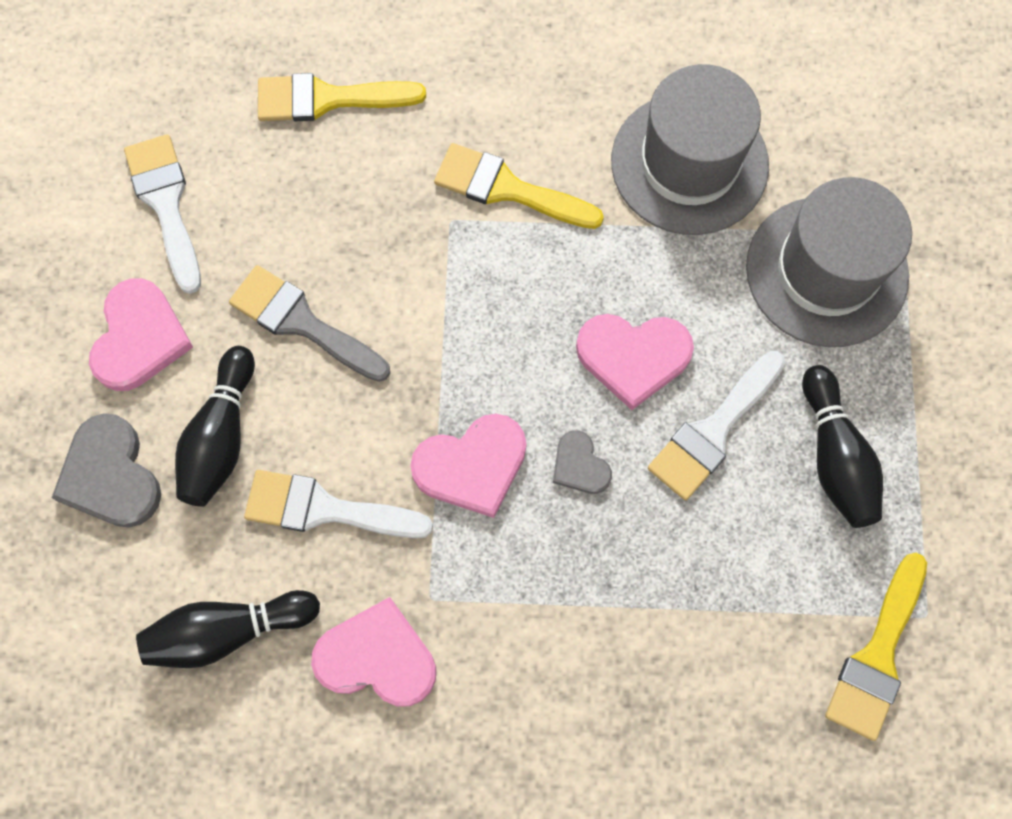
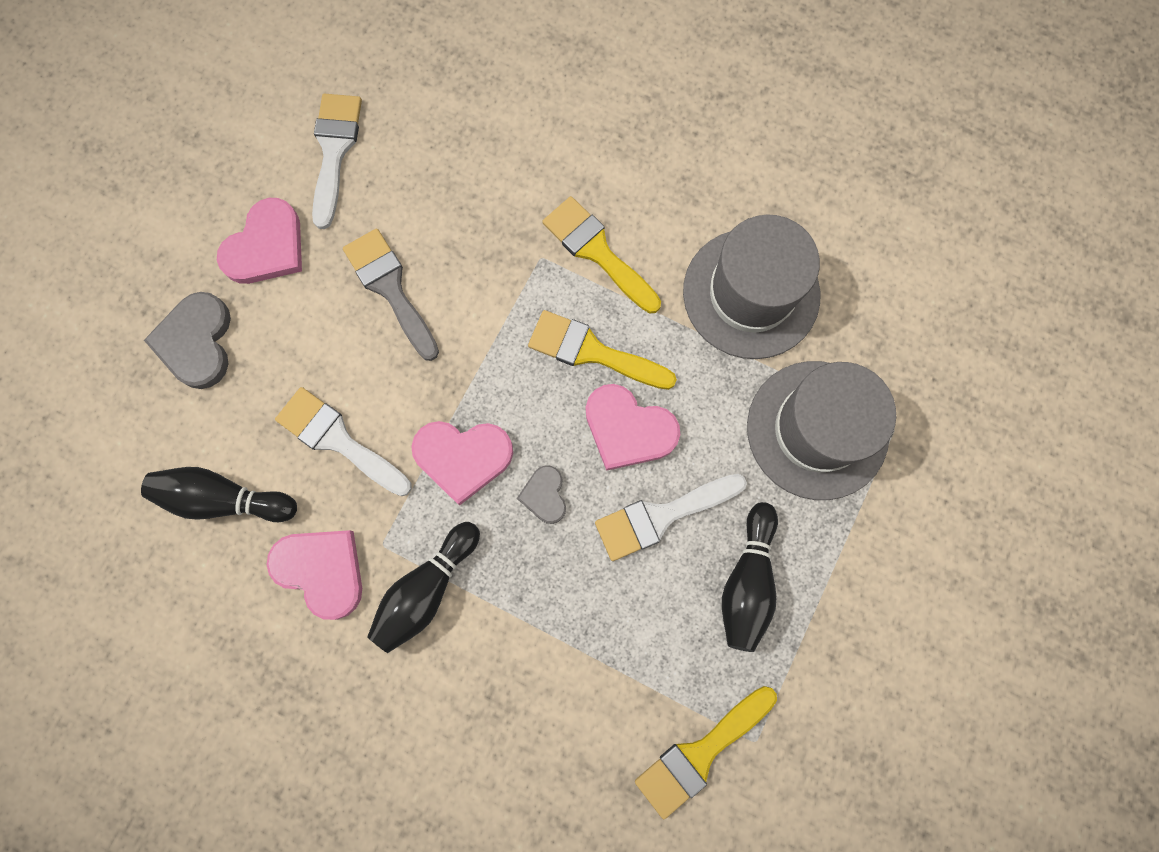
camera: 25 degrees right, 5 degrees up
(221, 437) = (289, 349): black bowling pin -> black bowling pin (426, 589)
(327, 99) = (494, 120): yellow brush -> yellow brush (592, 351)

